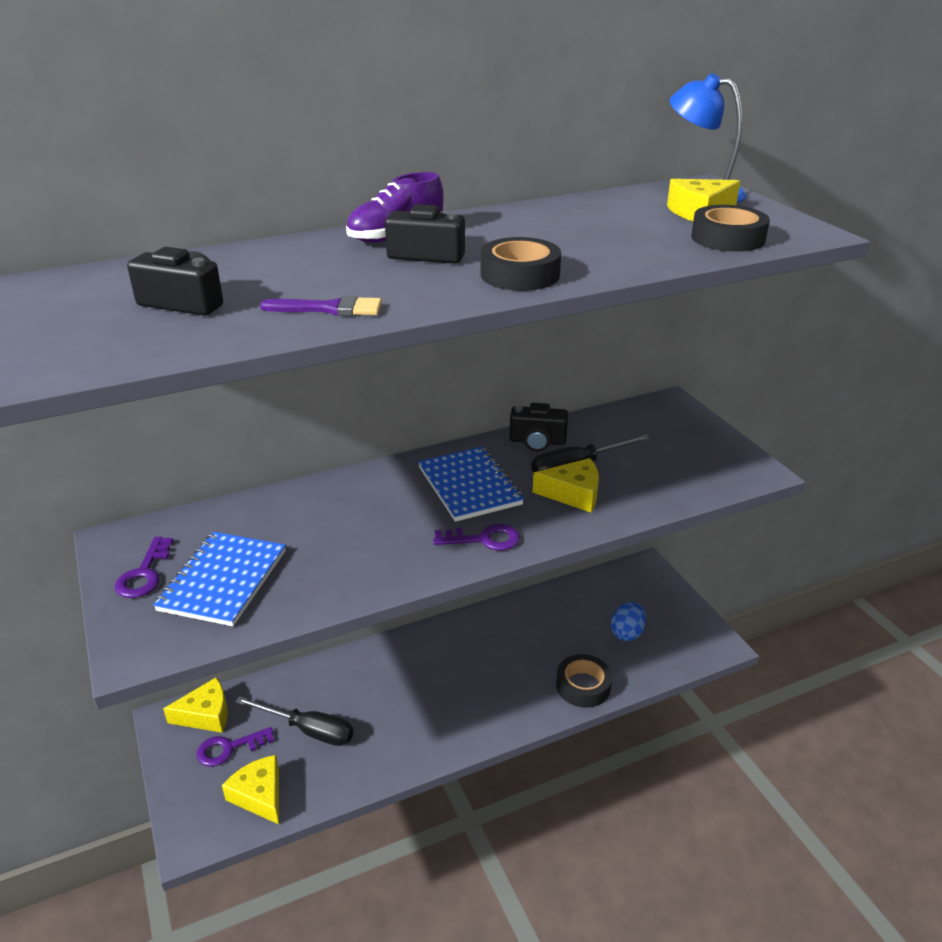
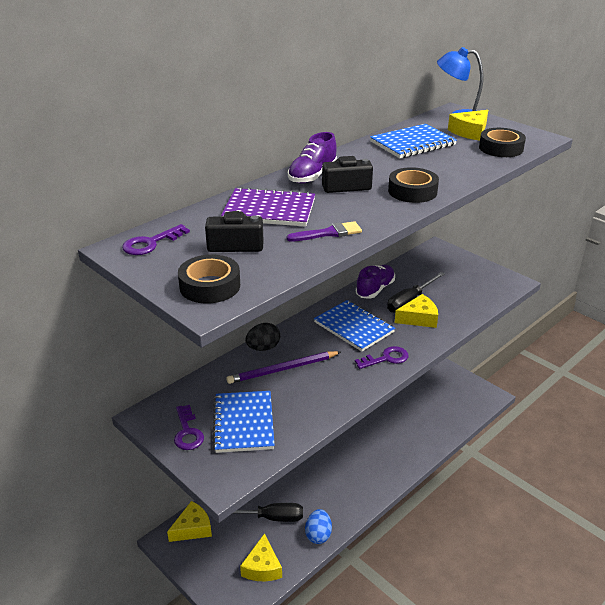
camera: 20 degrees left, 0 degrees up
(229, 748) = (223, 545): purple key -> purple key (151, 243)
(259, 795) = (262, 567): yellow cheese -> yellow cheese turned 120 degrees counterclockwise
(284, 268) = (269, 210): none -> purple notebook
(326, 487) = (263, 348): none -> black egg
(329, 521) = (282, 369): none -> purple pencil
(537, 441) = (375, 289): black camera -> purple shoe
(583, 686) = (425, 441): black tape -> black tape (210, 286)
(591, 216) = (412, 143): none -> blue notebook
(627, 633) = (434, 402): blue egg -> blue egg (318, 535)

